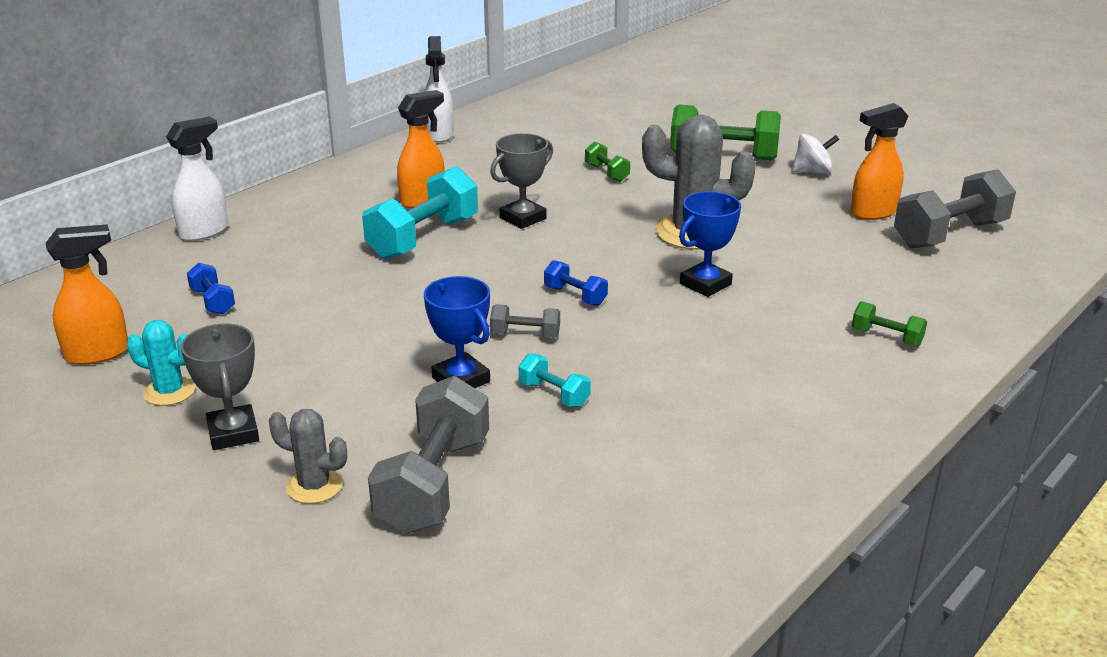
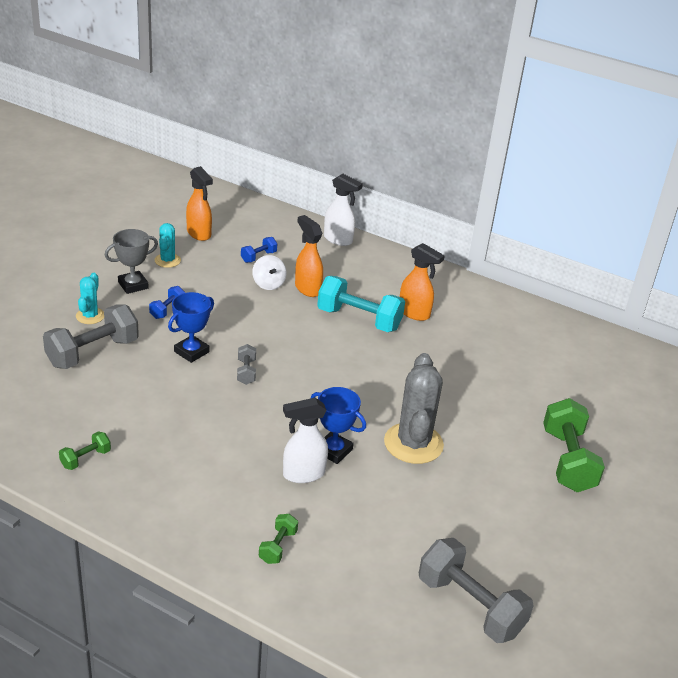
camera: 75 degrees right, 5 degrees up
(314, 486) = (90, 316): grey cactus -> turquoise cactus
(434, 484) = (93, 353): grey dumbbell -> grey dumbbell turned 45 degrees counterclockwise
(439, 135) = (526, 308): white spray bottle -> white spray bottle (303, 474)
(523, 218) = (404, 359): grey trophy -> none
(554, 394) = (181, 388): turquoise dumbbell -> none
(575, 296) = (300, 390): blue dumbbell -> blue dumbbell (167, 310)
(607, 173) = (500, 395): green dumbbell -> green dumbbell (85, 459)
(812, 172) = (563, 518): white spinning top -> white spinning top (268, 284)
(872, 213) = (494, 555): orange spray bottle -> orange spray bottle (307, 288)

